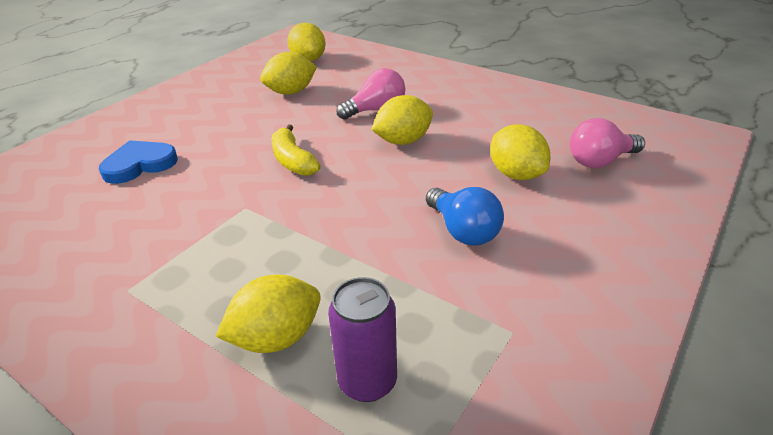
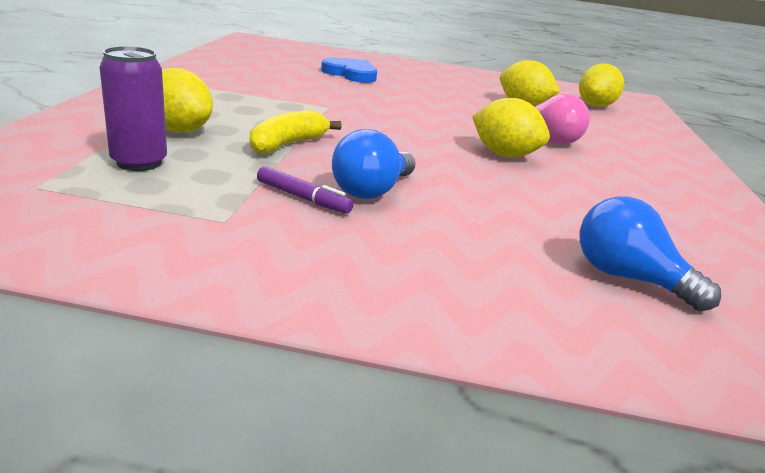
camera: 60 degrees right, 10 degrees down
(293, 161) = (411, 115): yellow banana -> yellow banana (288, 144)
(473, 274) = (303, 198): none -> purple marker
(516, 174) = (515, 217): yellow lemon -> none
(600, 161) = (627, 278): pink light bulb -> blue light bulb

